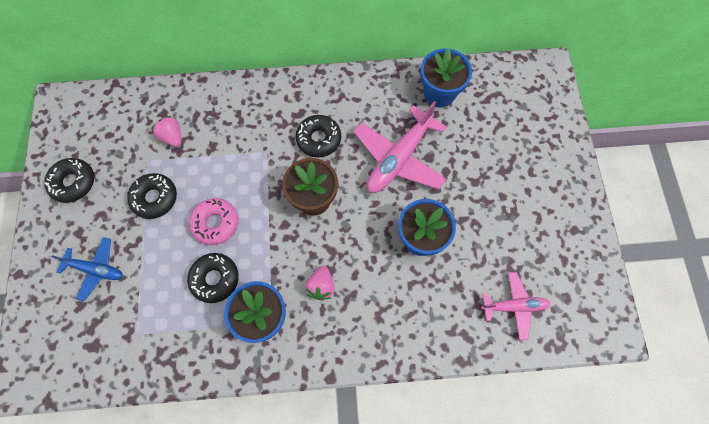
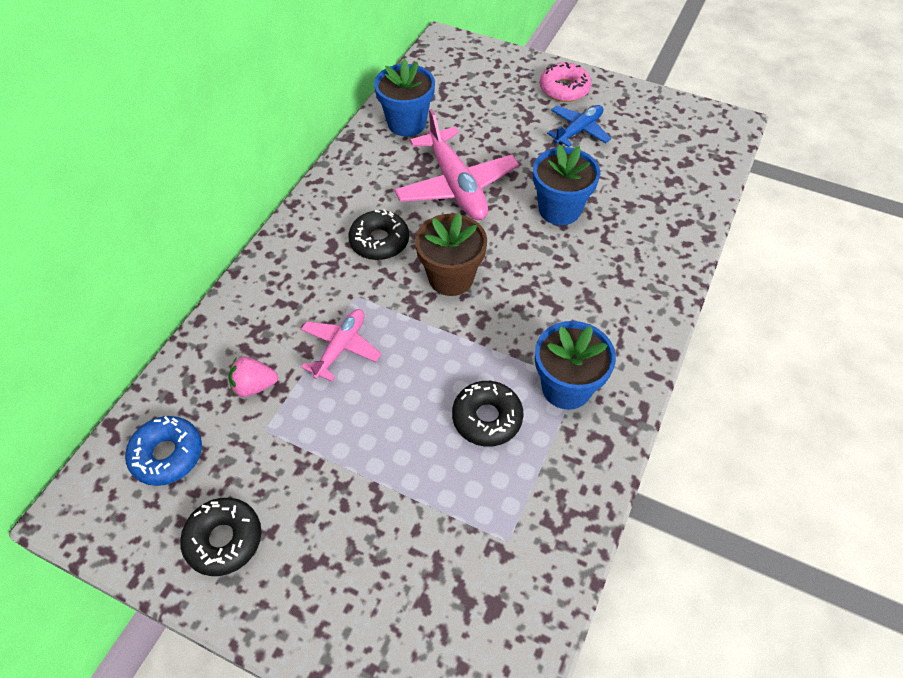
camera: 60 degrees left, 15 degrees down
(96, 269) = (382, 559): blue plane -> blue plane (578, 130)
(109, 123) = (167, 455): none -> blue donut
(155, 198) = (328, 442): black donut -> none
(215, 223) = (413, 387): pink donut -> pink donut (564, 89)
(321, 286) = (561, 316): pink strawberry -> none
(514, 306) = (672, 174): pink plane -> pink plane (340, 347)

